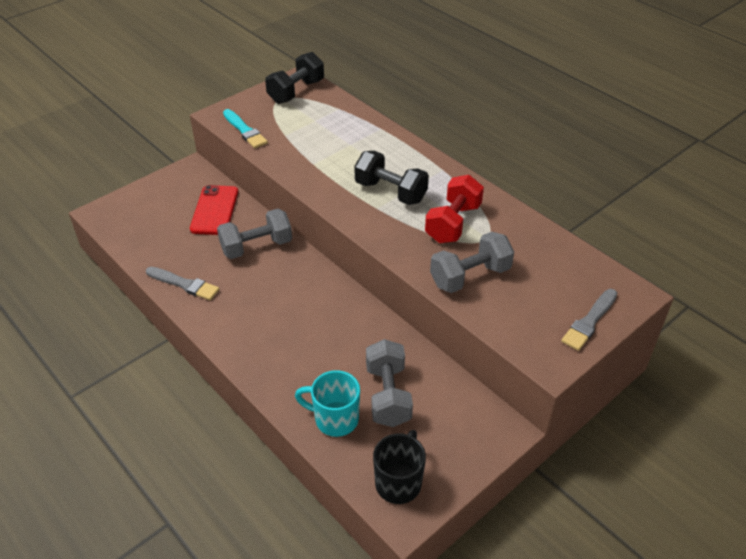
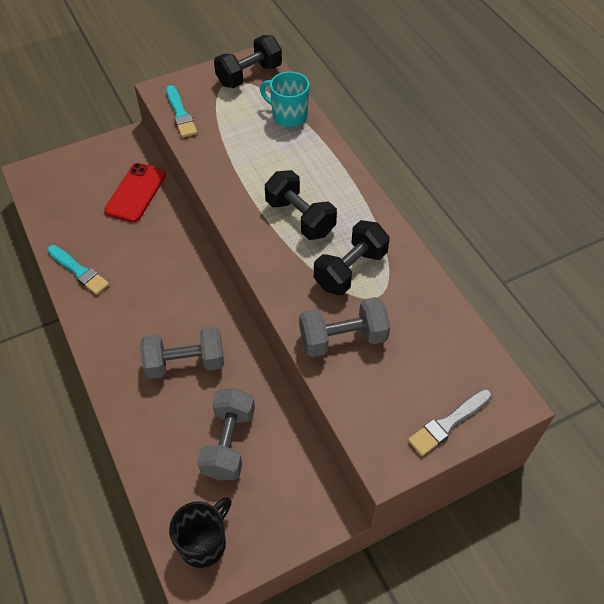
camera: 15 degrees right, 10 degrees up
(184, 284) = (79, 271): grey brush -> turquoise brush
(256, 247) = (161, 243): grey dumbbell -> grey dumbbell (185, 363)
(335, 419) = (168, 456): turquoise mug -> turquoise mug (288, 116)
(453, 223) = (350, 270): red dumbbell -> black dumbbell

